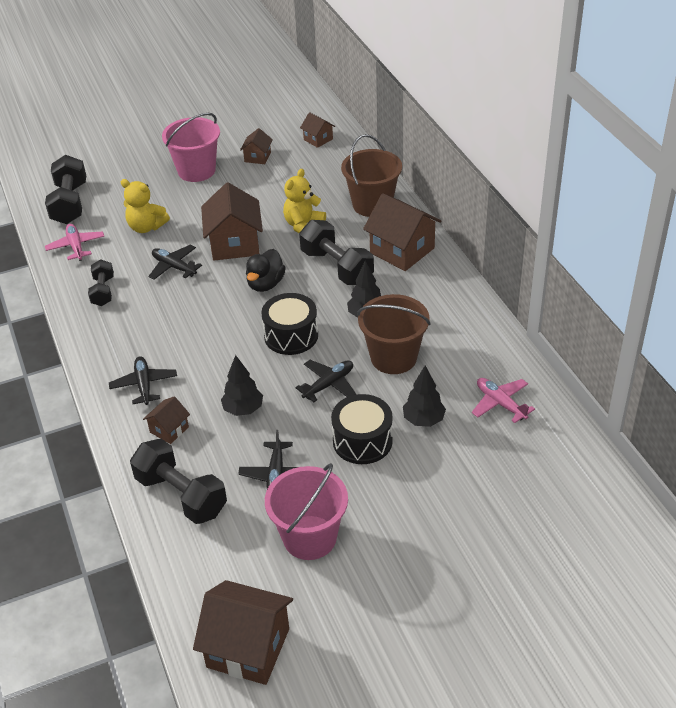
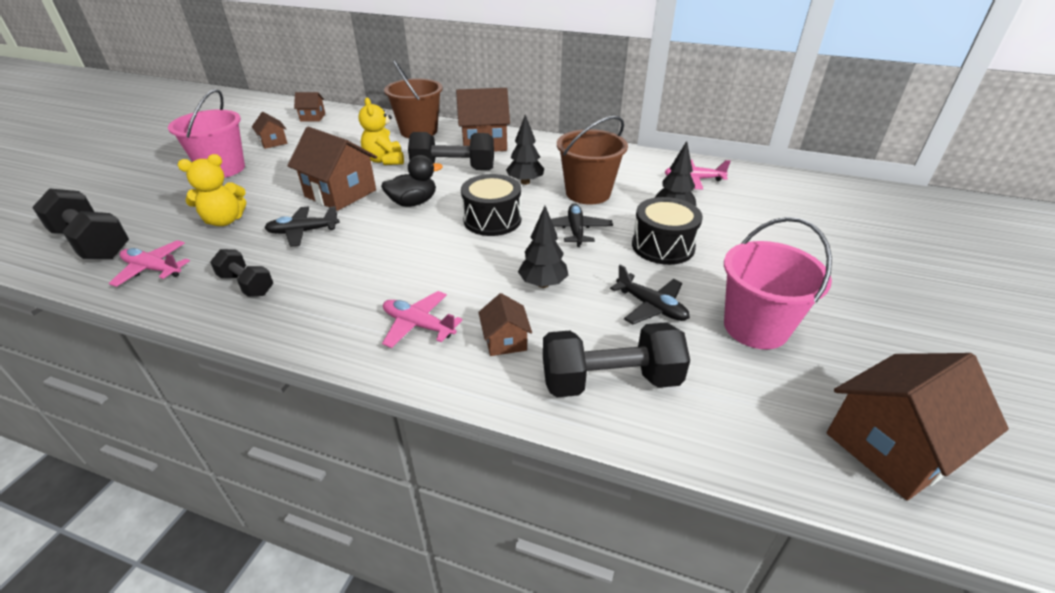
camera: 50 degrees left, 5 degrees down
(144, 385) = (418, 325): black plane -> pink plane
(265, 284) = (413, 203): black duck -> black duck turned 90 degrees counterclockwise

